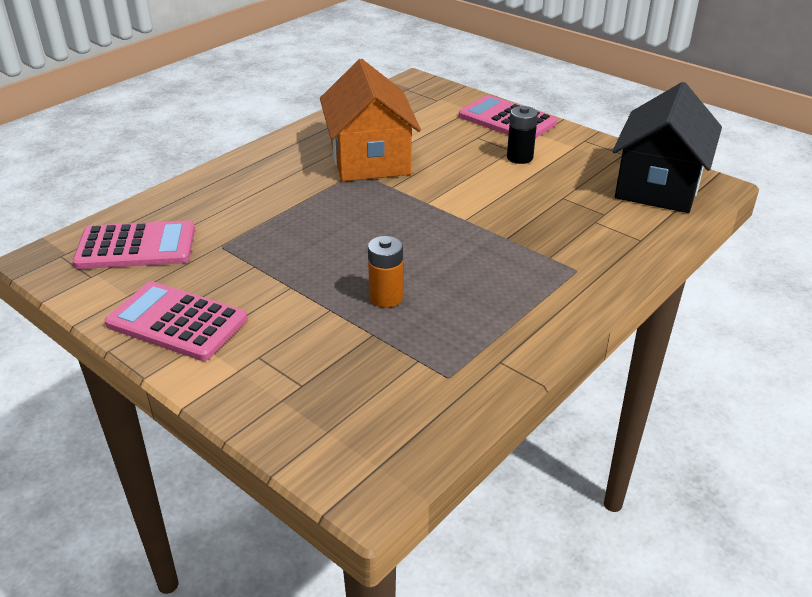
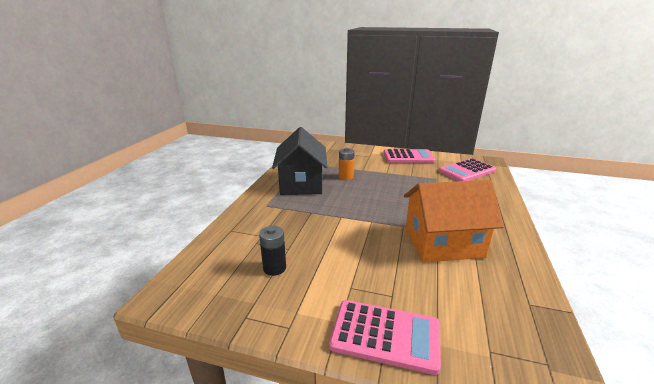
camera: 155 degrees right, 10 degrees down
(369, 159) = (443, 243): orange house -> orange house turned 60 degrees counterclockwise
(519, 157) = (338, 279): black battery -> black battery (274, 268)
(658, 186) = (213, 281): black house -> black house (301, 183)

